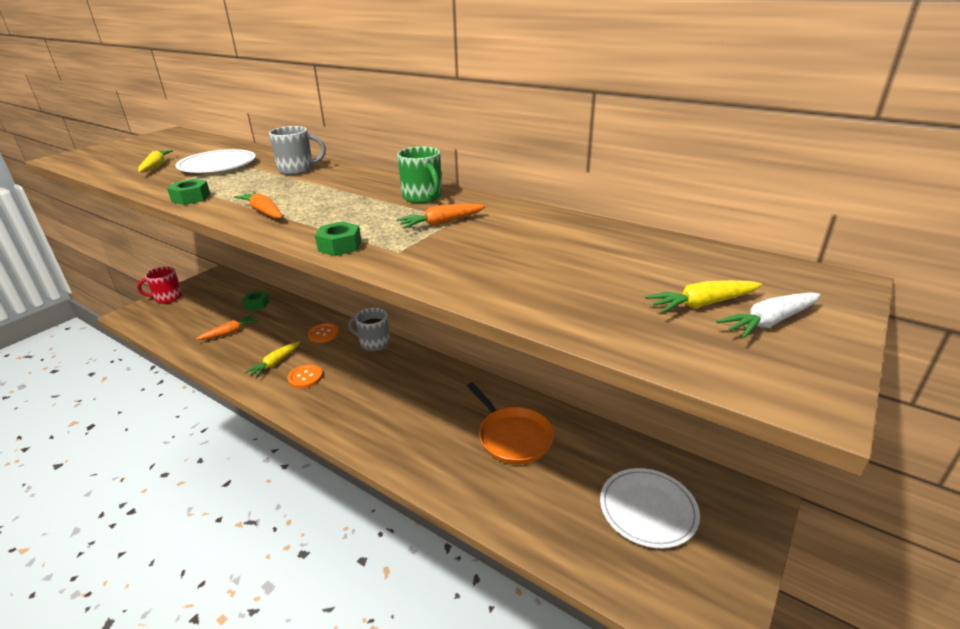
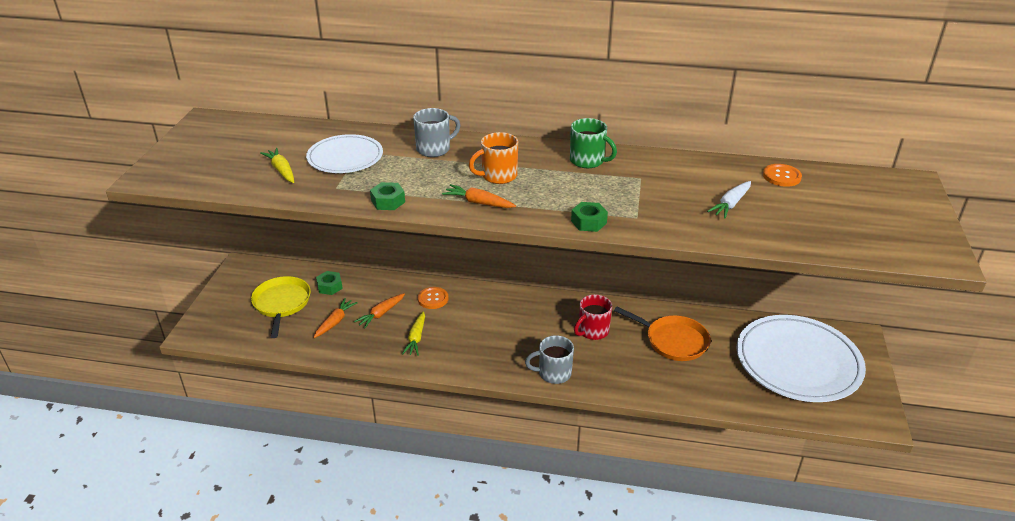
camera: 25 degrees left, 5 degrees up
(167, 298) = (217, 304): red mug -> red mug (592, 331)
(209, 308) = (281, 303): none -> yellow pan
(305, 377) = (459, 343): orange button -> orange button (781, 176)
(317, 195) = (498, 176): none -> orange mug
(374, 343) = (490, 295): grey mug -> grey mug (553, 373)
(441, 223) = (634, 184): orange carrot -> orange carrot (381, 314)
(648, 509) = (798, 362): white plate -> white plate, size x1.73
(702, 304) = (857, 214): yellow carrot -> none
(769, 322) = (899, 218): white carrot -> white carrot (730, 204)

